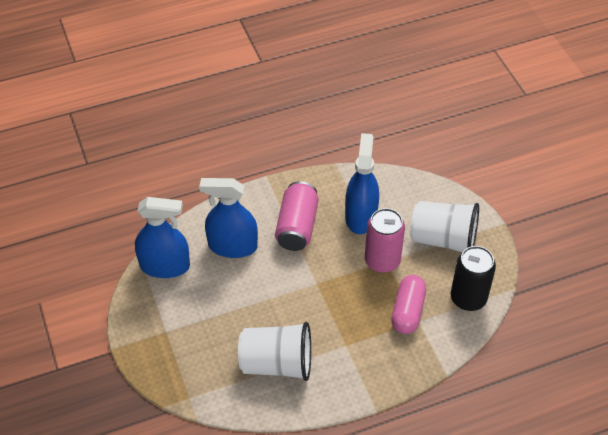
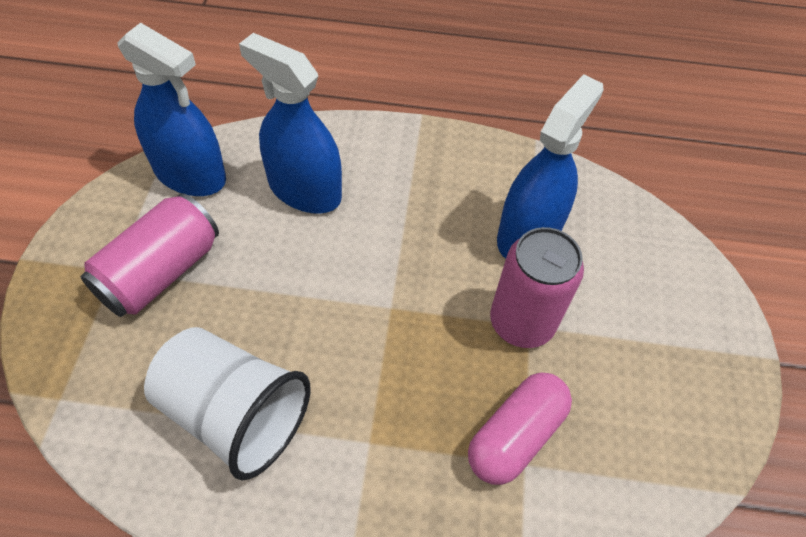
camera: 25 degrees right, 5 degrees up
(297, 226) = (419, 204): pink can -> pink can (161, 272)
(443, 239) = (649, 336): white cup -> none
(468, 298) = (642, 468): black can -> none

